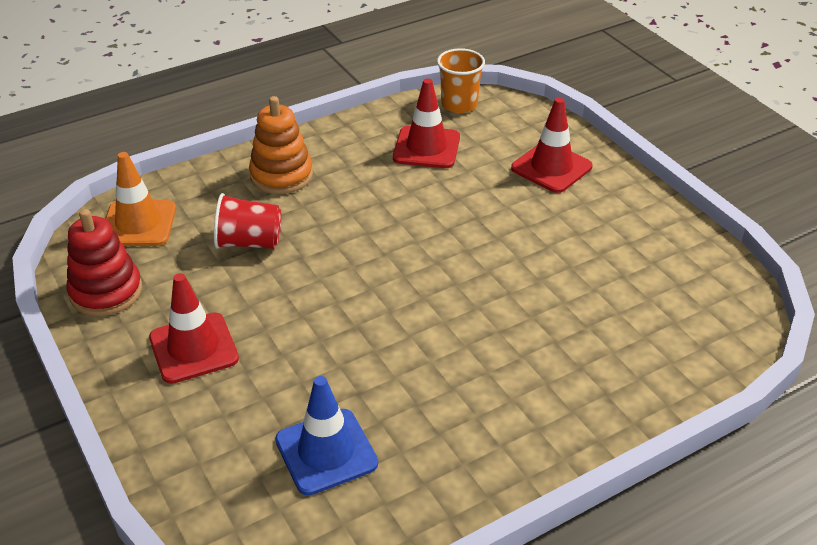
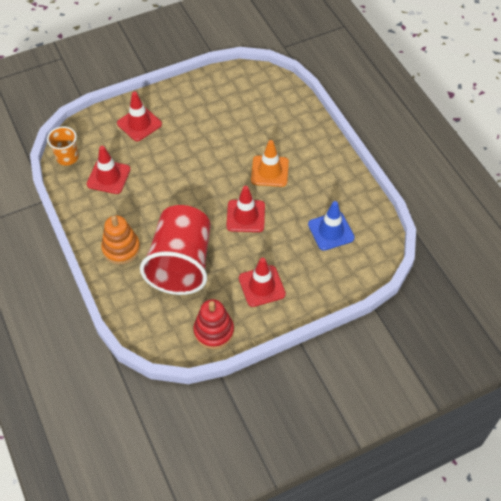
camera: 85 degrees left, 15 degrees up
(138, 224) = (155, 321): orange traffic cone -> orange traffic cone (269, 171)
(249, 242) = (181, 264): red cup -> red cup, size x2.08
(357, 316) = (245, 216): none -> red traffic cone

